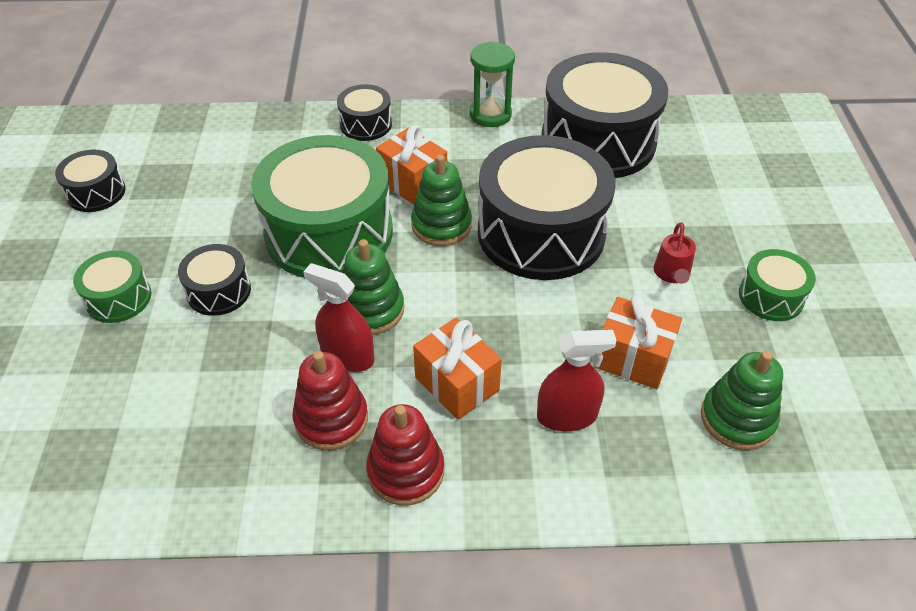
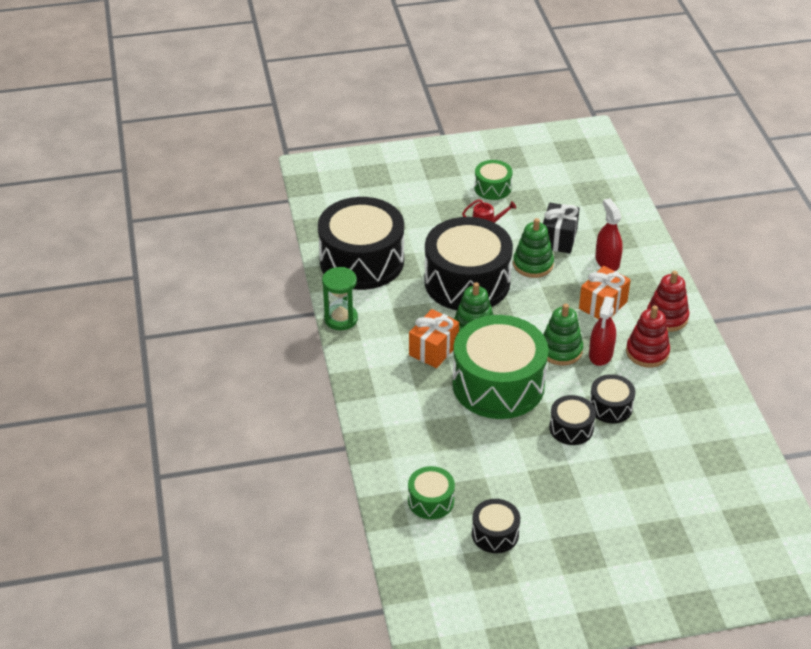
camera: 100 degrees left, 5 degrees down
(118, 298) = (595, 480): green drum -> green drum (431, 501)
(366, 124) = (369, 388): black drum -> black drum (610, 407)
(632, 358) = (558, 239): orange gift -> black gift
(737, 419) = (585, 202): green stacking toy -> green stacking toy (533, 264)

